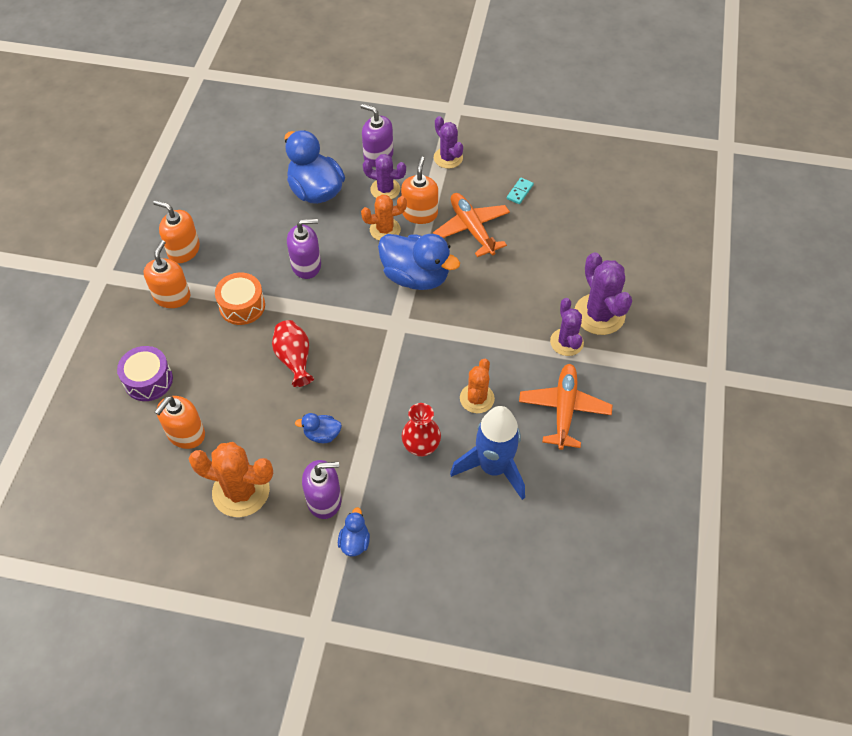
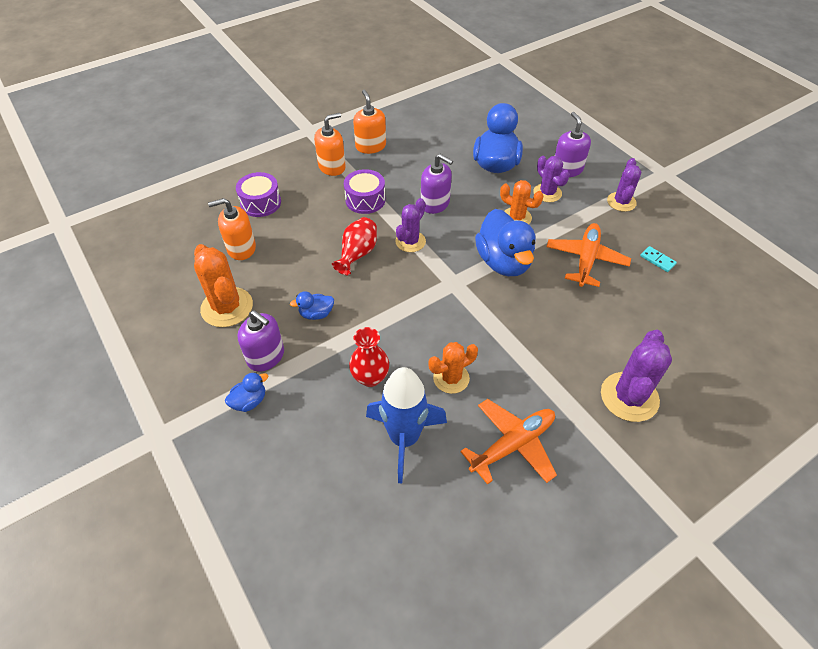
camera: 45 degrees right, 5 degrees down
(242, 306) = (365, 200): orange drum -> purple drum
(322, 434) = (316, 314): blue duck -> blue duck turned 60 degrees counterclockwise
(420, 213) = (555, 224): orange soap dispenser -> none
(520, 192) = (657, 260): turquoise domino -> turquoise domino turned 60 degrees clockwise
(566, 342) = (574, 395): purple cactus -> purple cactus (410, 241)

